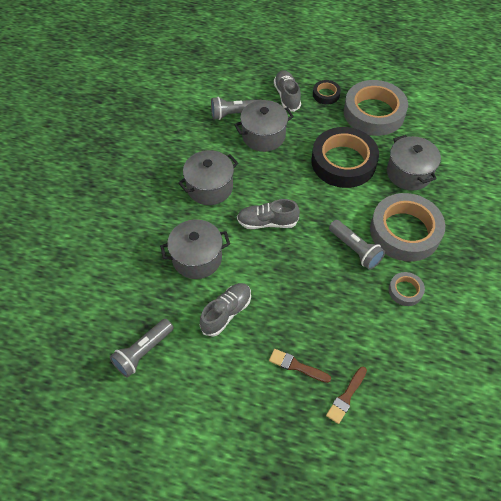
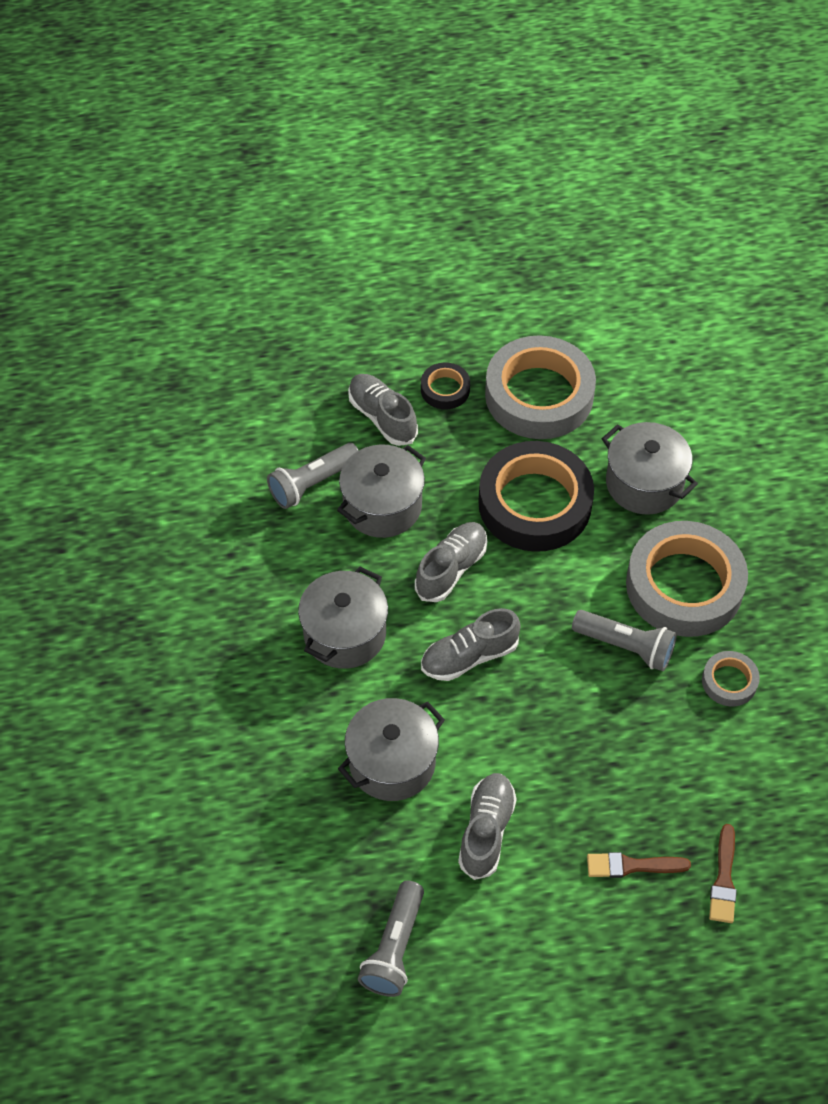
camera: 25 degrees left, 0 degrees up
(282, 177) = (451, 569): none -> grey shoe

